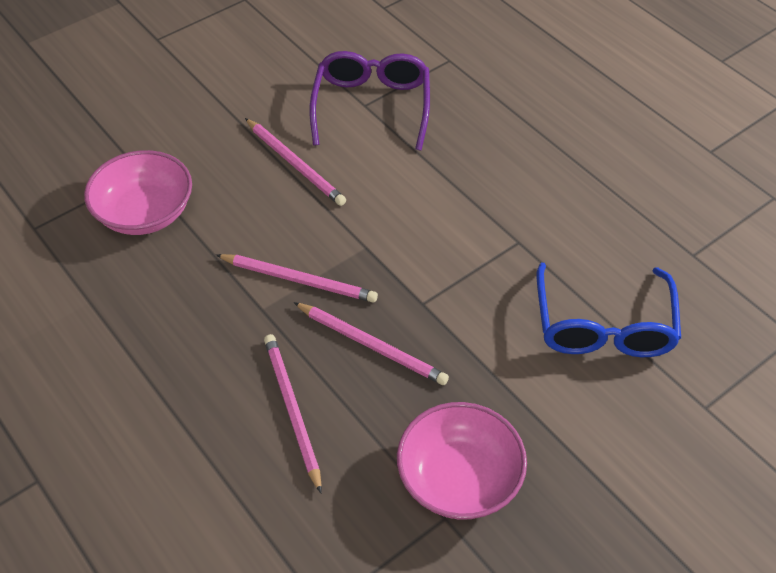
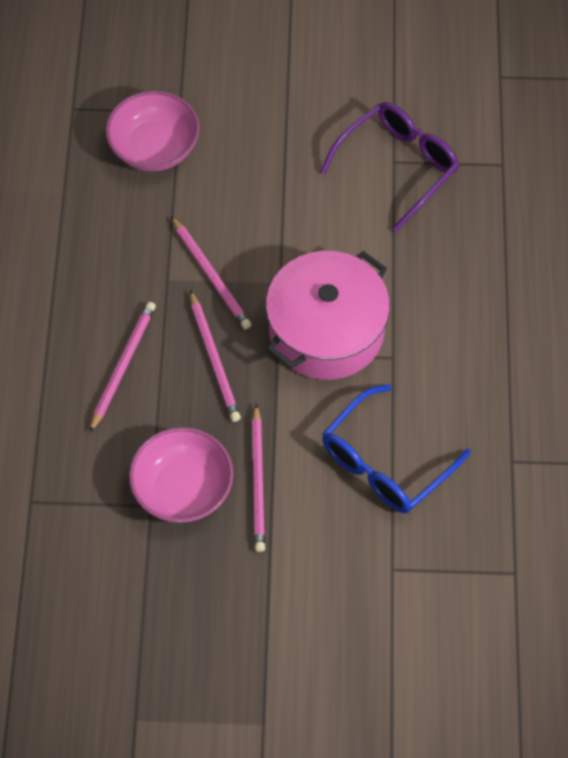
camera: 40 degrees right, 10 degrees up
(295, 164) = (293, 179): pink pencil -> pink pencil (258, 481)
(444, 258) = (326, 331): none -> pink pot

